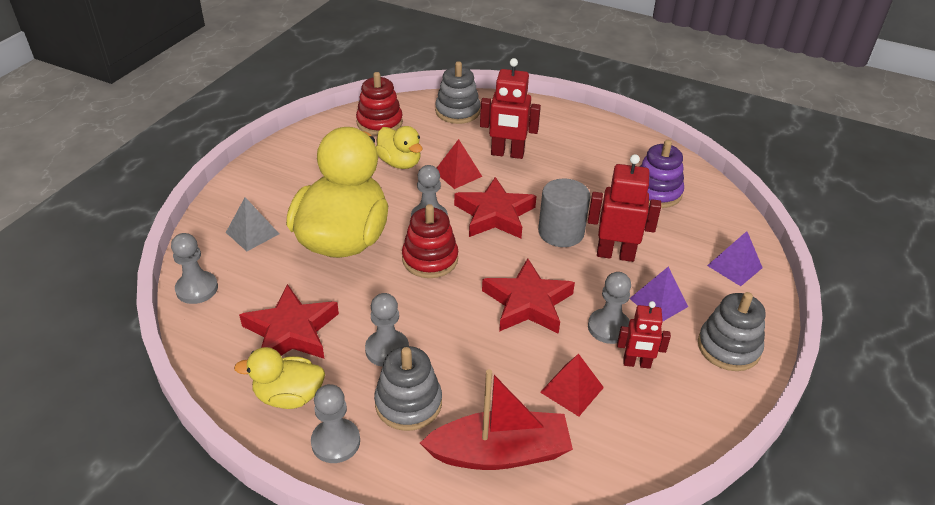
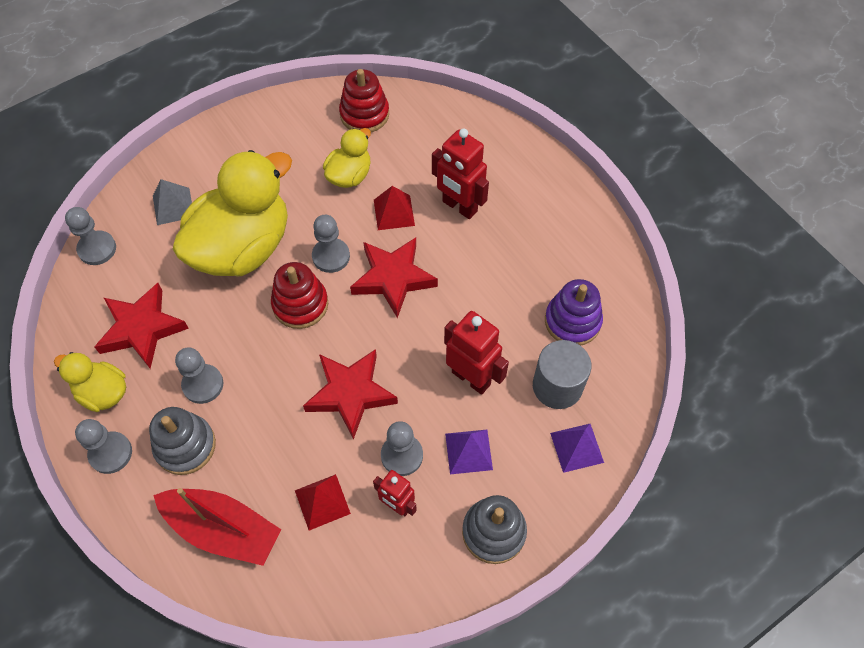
camera: 30 degrees right, 20 degrees up
(400, 163) = (349, 175): yellow duck -> yellow duck turned 135 degrees counterclockwise
(457, 111) = (450, 129): grey stacking toy -> none
(561, 232) = (439, 328): grey cylinder -> grey cylinder (557, 386)

